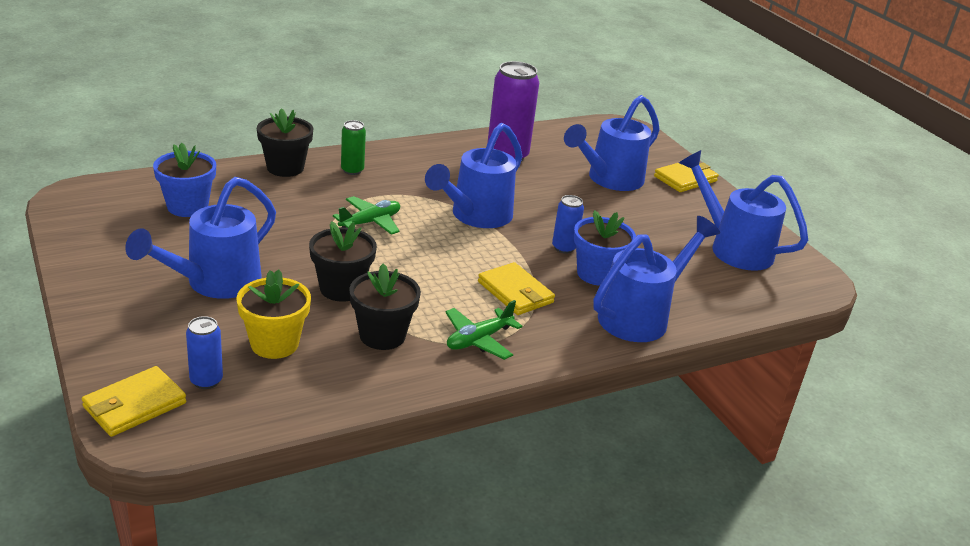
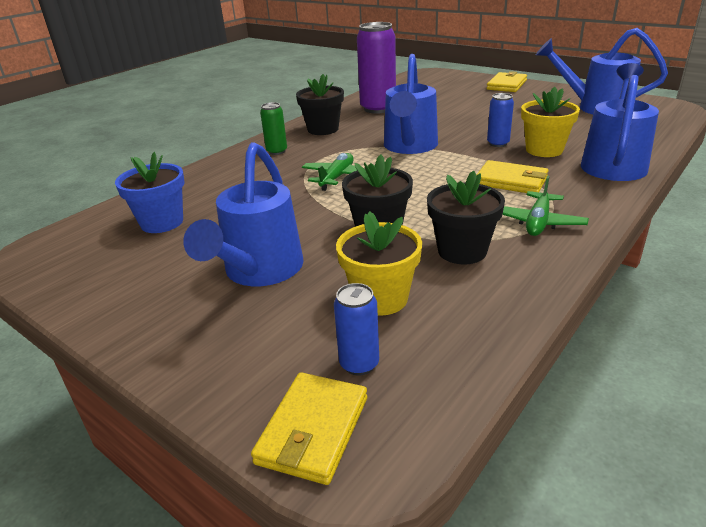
camera: 20 degrees left, 0 degrees up
(285, 168) = (219, 167): black flower pot -> black flower pot (323, 129)
(597, 274) = (544, 150): blue flower pot -> yellow flower pot
(609, 179) = (463, 99): blue watering can -> none

